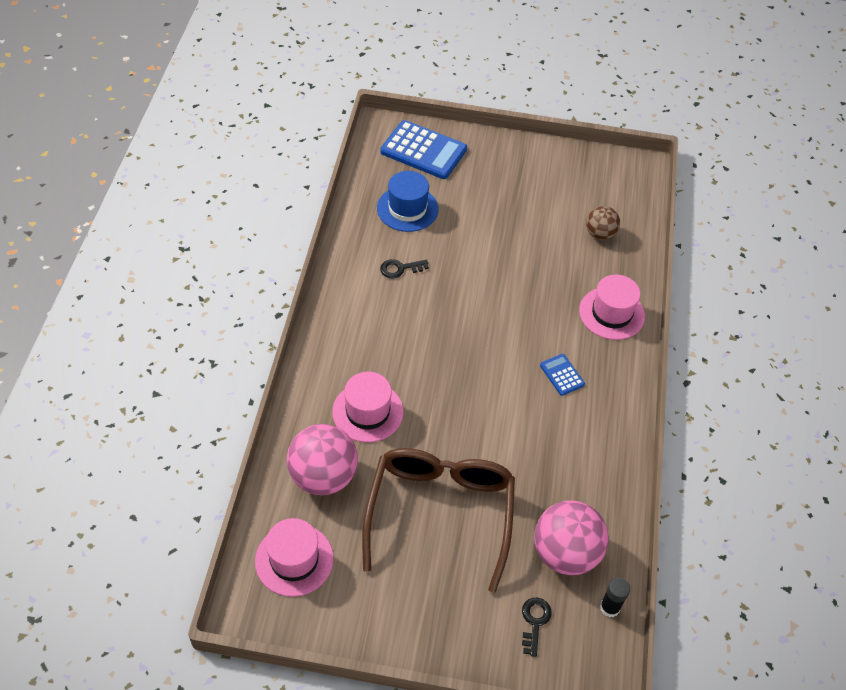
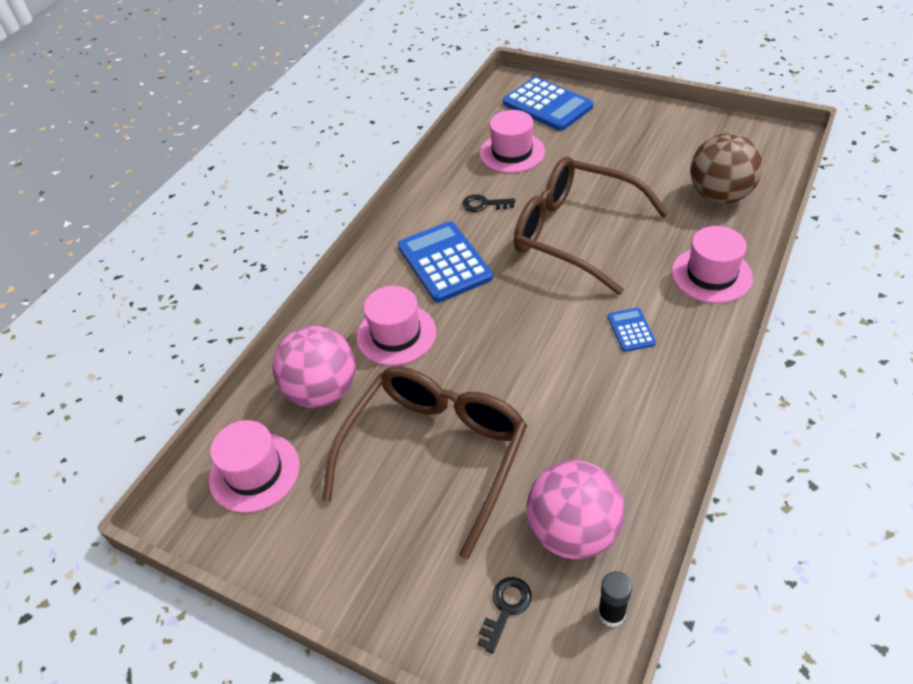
camera: 25 degrees right, 5 degrees down
(385, 334) = (444, 262): none -> blue calculator
(407, 208) = (512, 152): blue hat -> pink hat
(489, 288) = (574, 233): none -> brown glasses
(600, 234) = (719, 195): brown ball -> brown ball, size x1.75

